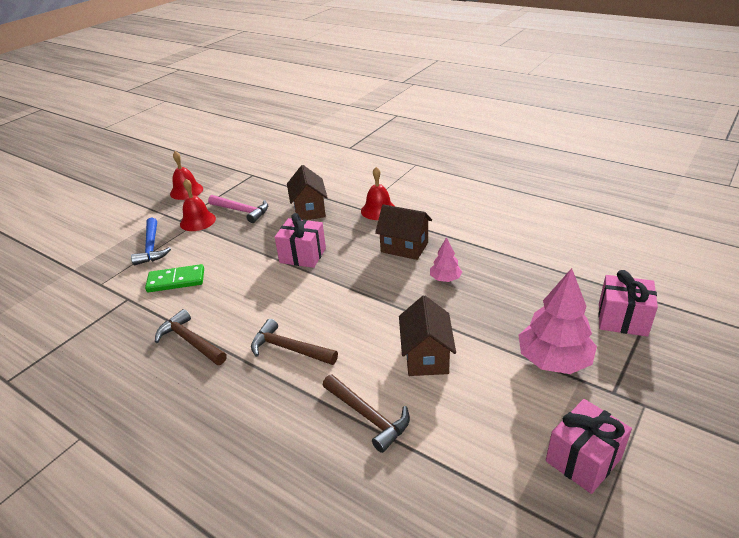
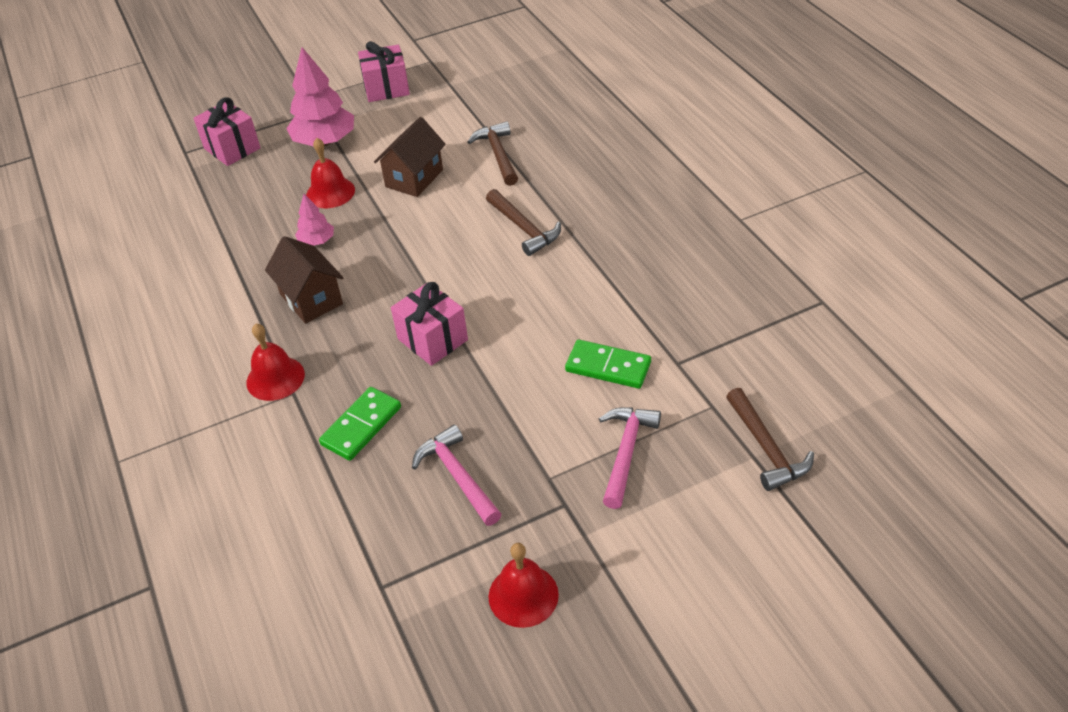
camera: 150 degrees left, 10 degrees up
(151, 247) = (626, 452): blue hammer -> pink hammer
(190, 341) = (617, 273): brown hammer -> brown hammer (766, 448)
(197, 221) = (536, 485): red bell -> red bell (330, 192)
(309, 210) = (361, 426): brown house -> green domino

